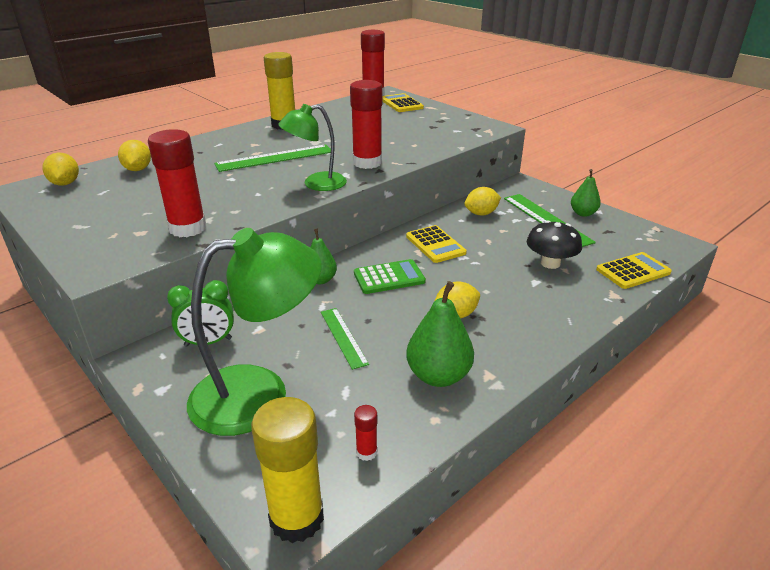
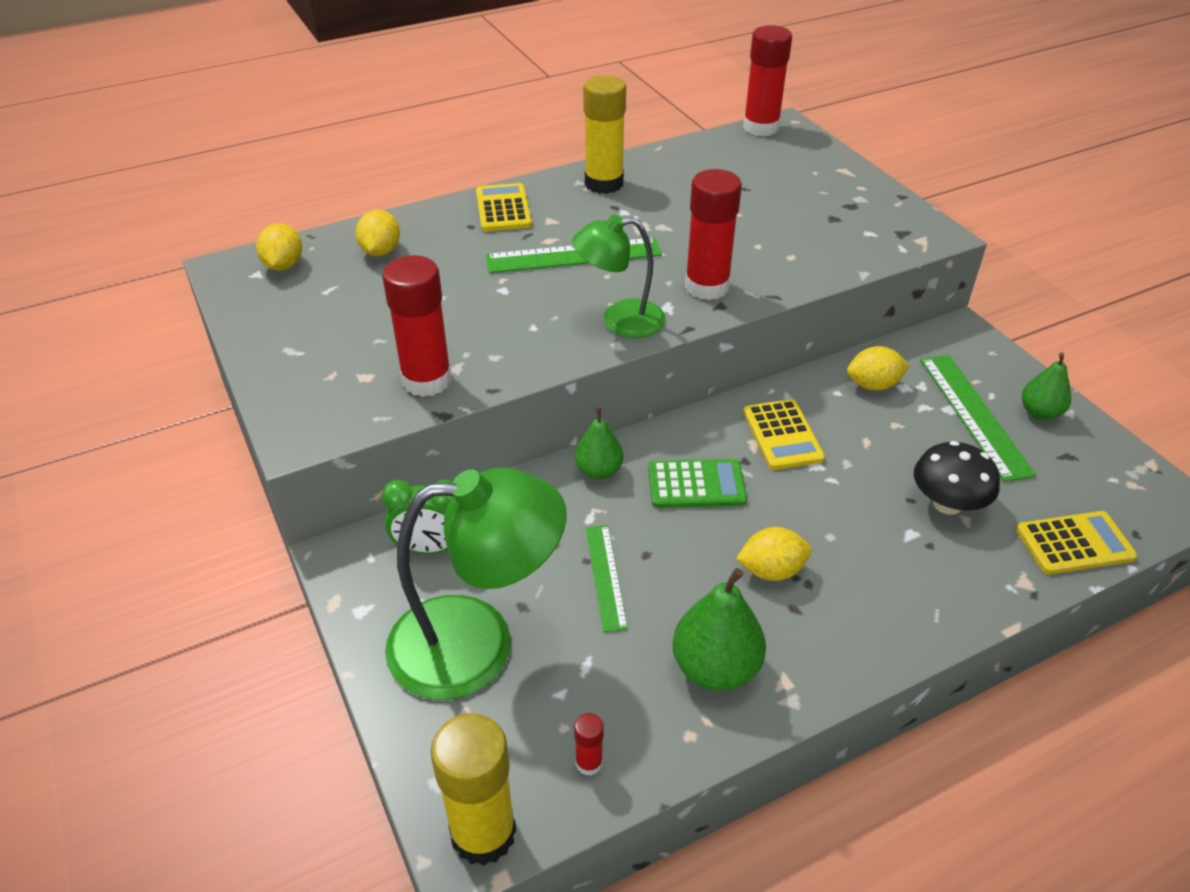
camera: 15 degrees right, 10 degrees up
(401, 104) = (800, 157): yellow calculator -> yellow calculator (503, 209)

